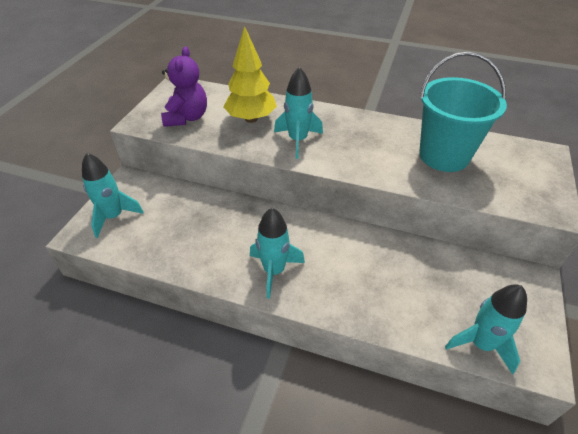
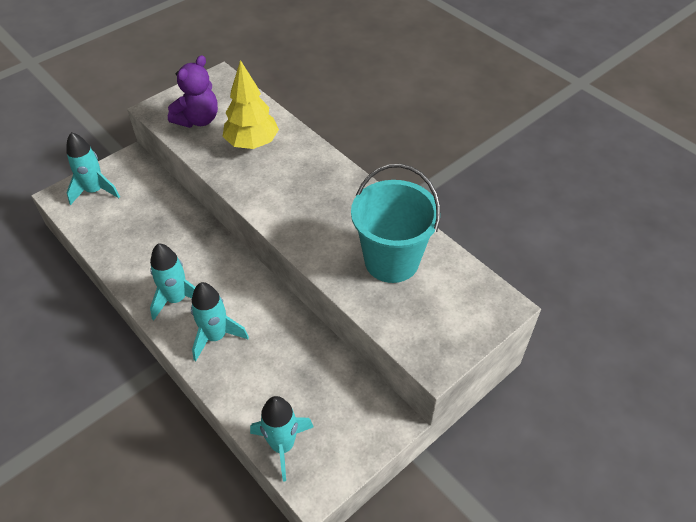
camera: 30 degrees right, 5 degrees up
(298, 140) = (271, 185): turquoise rocket -> turquoise rocket (216, 336)

